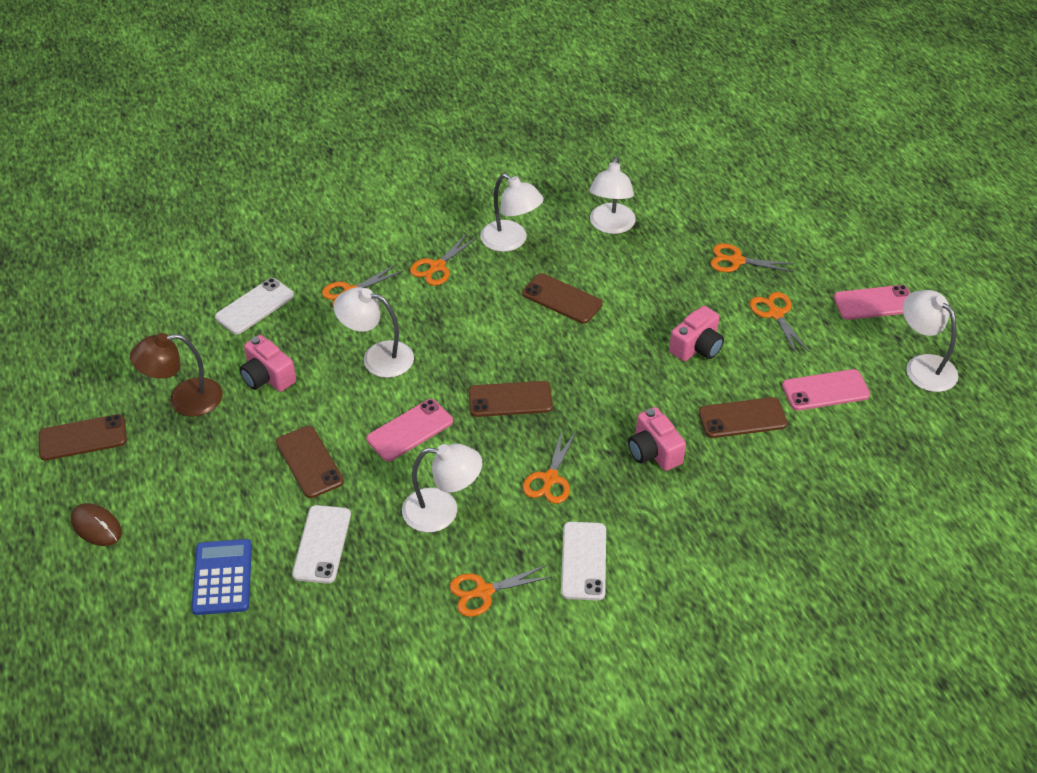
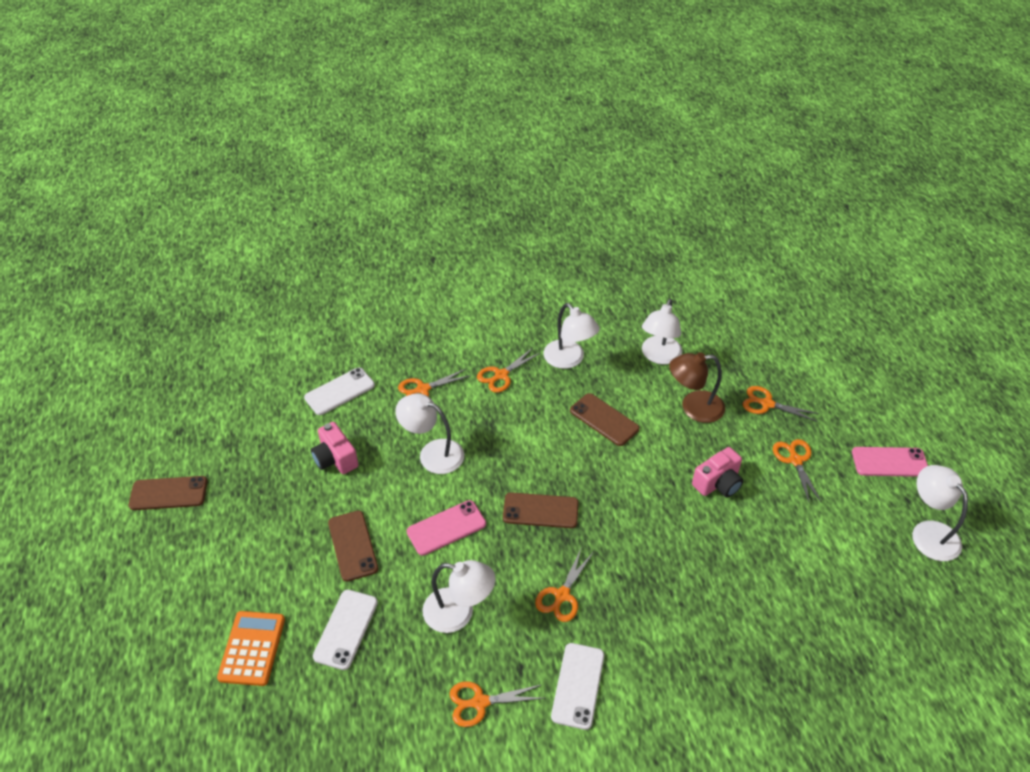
camera: 10 degrees right, 0 degrees up
(96, 526) = (158, 580): brown mouse -> none
(184, 400) = (261, 470): brown lamp -> brown lamp (693, 407)
(222, 577) = (252, 648): blue calculator -> orange calculator
(654, 452) = (662, 582): pink camera -> none
(742, 418) = (749, 561): brown phone -> none
(825, 390) = (832, 544): pink phone -> none

